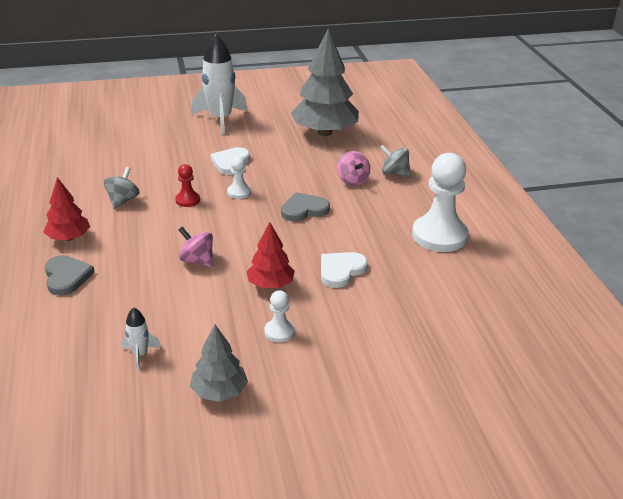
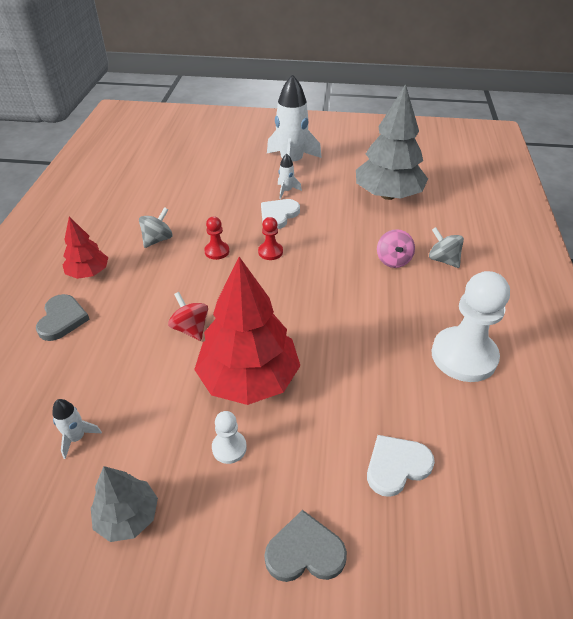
camera: 20 degrees right, 10 degrees up
(197, 260) = (190, 328): pink spinning top -> red spinning top
(228, 143) = (286, 191): none -> white rocket
(239, 192) = (270, 252): white pawn -> red pawn
(270, 284) = (249, 379): red tree -> red tree, size x1.90
(304, 210) = (326, 287): grey heart -> grey heart (305, 551)
(341, 271) = (332, 378): white heart -> white heart (396, 466)

